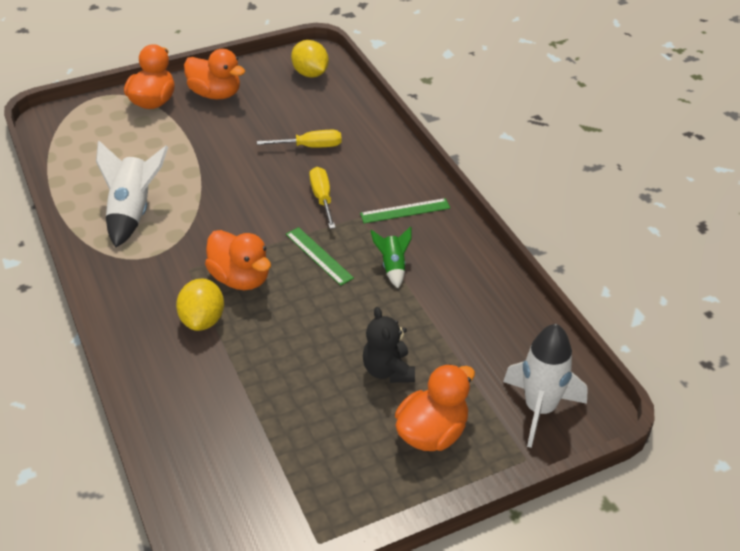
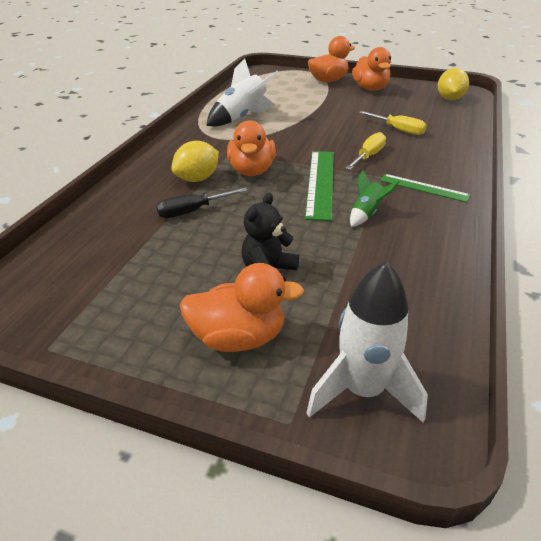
camera: 45 degrees right, 5 degrees down
(250, 357) = (192, 211): none -> black screwdriver
(319, 256) = (320, 183): green ruler -> green ruler, size x1.59

